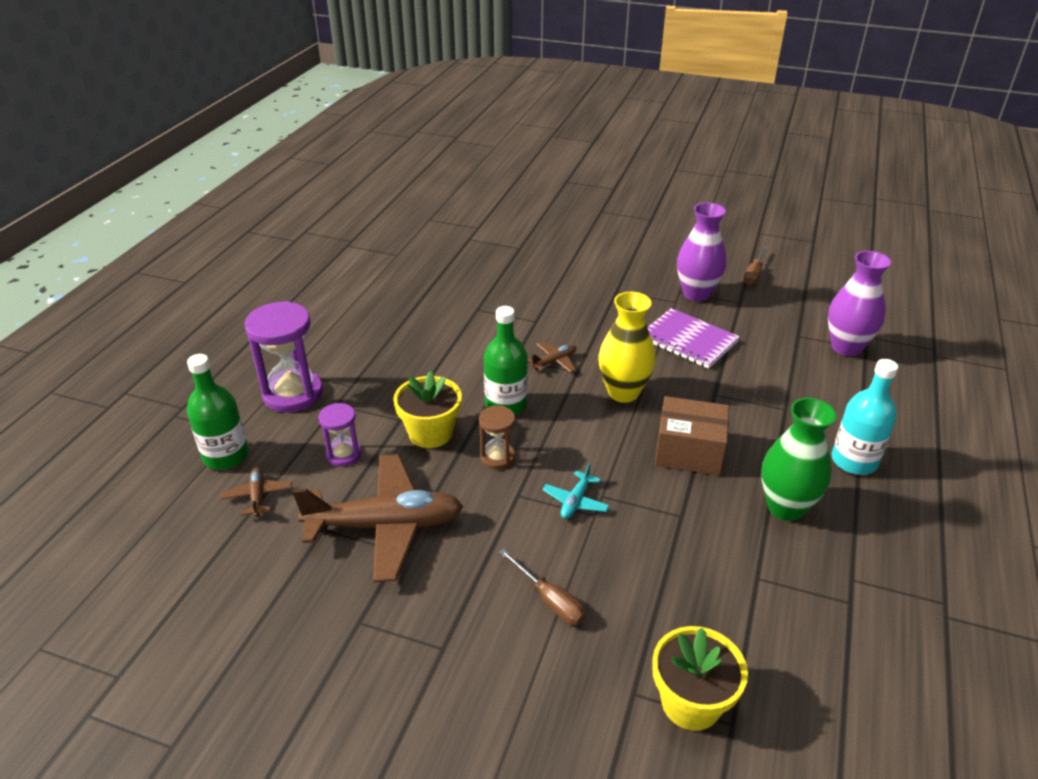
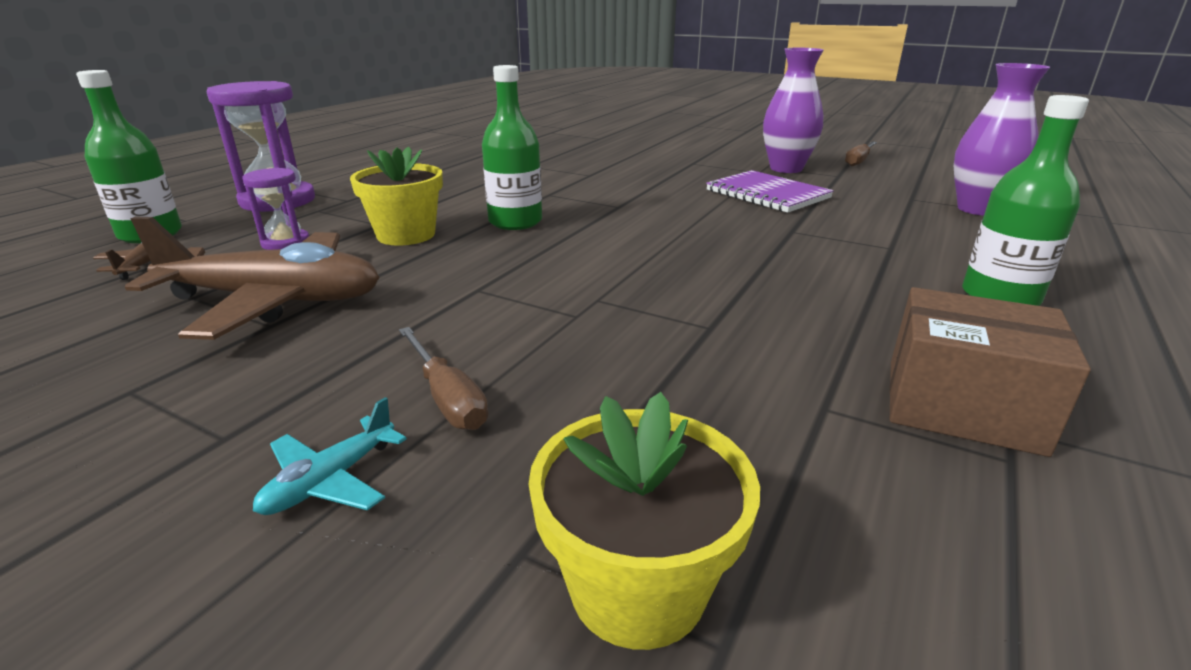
camera: 10 degrees right, 10 degrees down
(497, 457) = (474, 257): brown hourglass -> none
(554, 361) = (595, 198): brown plane -> none
(575, 501) = (555, 301): turquoise plane -> turquoise plane (330, 480)
(623, 392) = (669, 222): yellow vase -> none
(689, 452) = (741, 271): brown box -> brown box (962, 405)
(785, 507) = (884, 332): green vase -> none
(854, 461) = (999, 297): turquoise bottle -> green bottle

